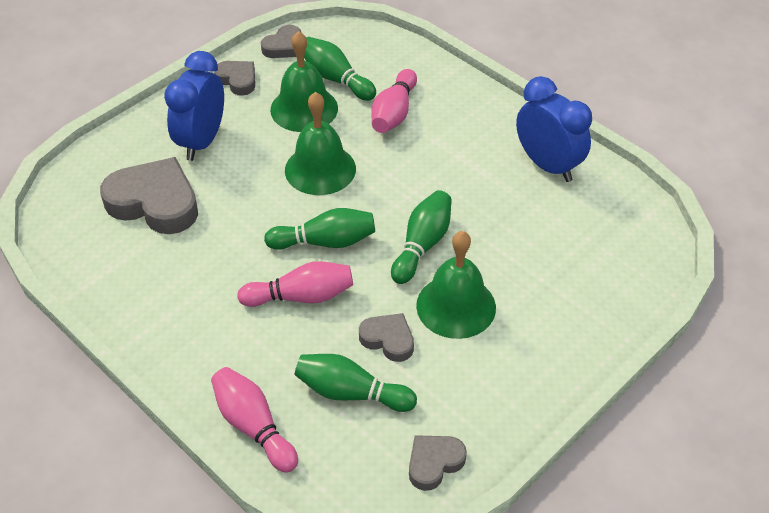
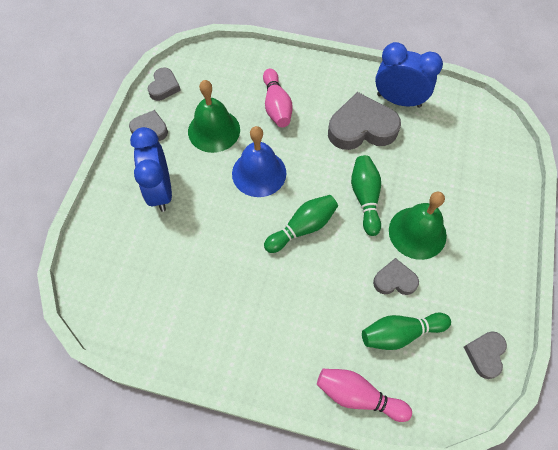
camera: 30 degrees left, 15 degrees up
(154, 202) = (162, 258): grey heart -> grey heart (361, 128)
(301, 296) = (317, 278): pink bowling pin -> none
(320, 169) = (259, 173): green bell -> blue bell
(336, 79) = (219, 97): green bowling pin -> none

